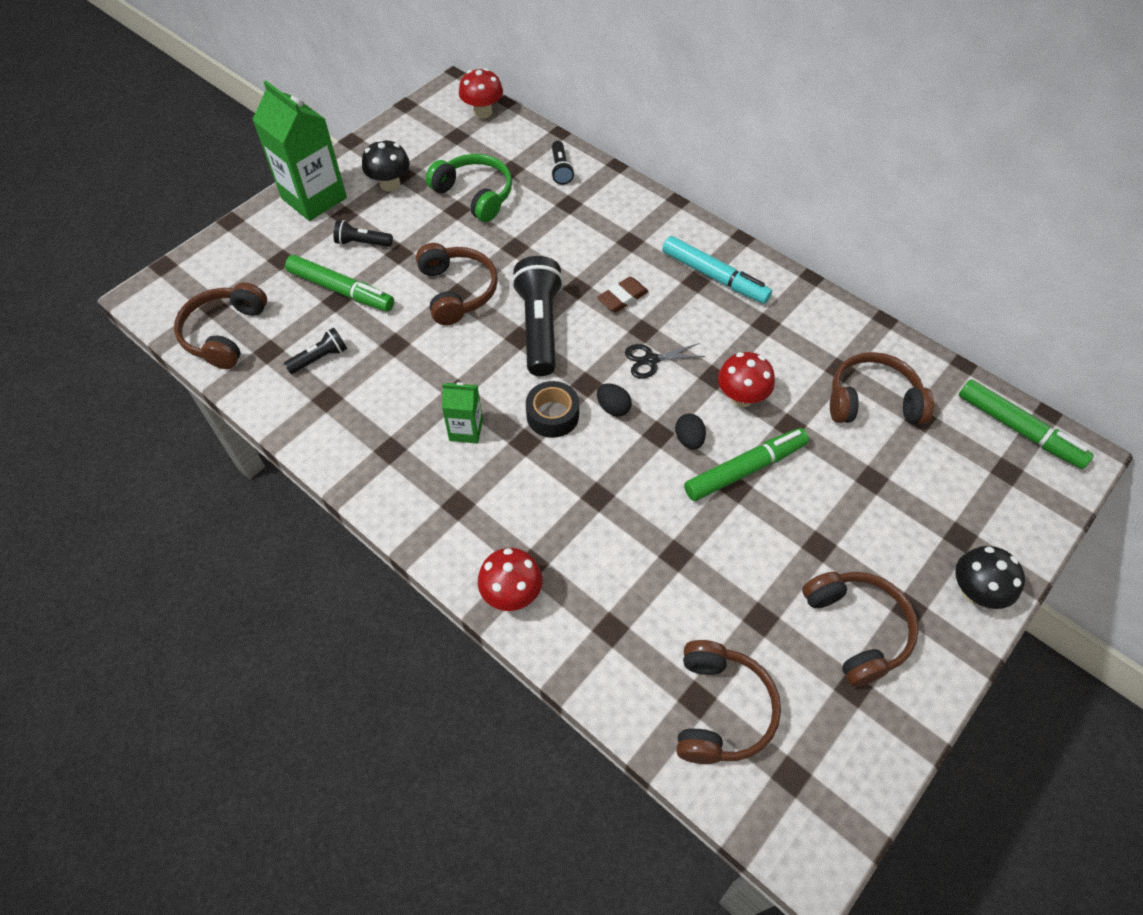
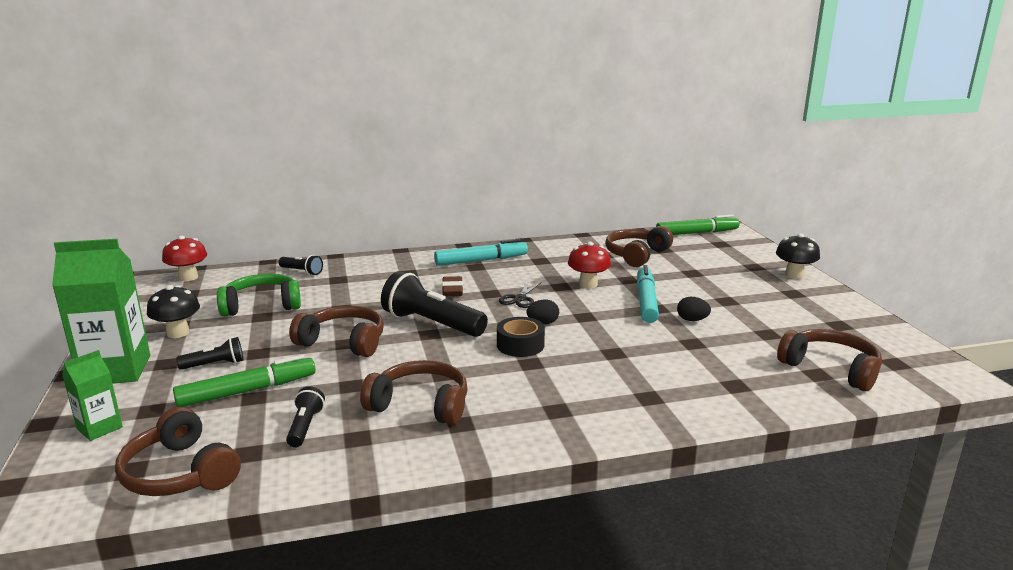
camera: 55 degrees left, 35 degrees down
(362, 243) = (215, 364): black flashlight -> black flashlight turned 150 degrees counterclockwise
(466, 430) = (487, 382): green carton -> green carton (99, 428)
(512, 593) = (669, 414): red mushroom -> none
(689, 439) = (602, 309): black egg -> black egg (692, 320)
(745, 469) = (646, 301): green marker -> turquoise marker
(856, 629) = (797, 310): brown headphones -> brown headphones (420, 405)

